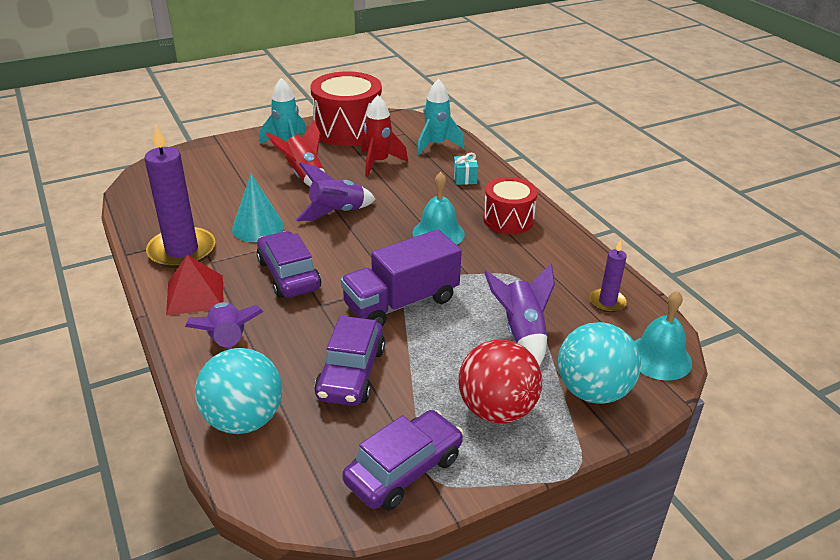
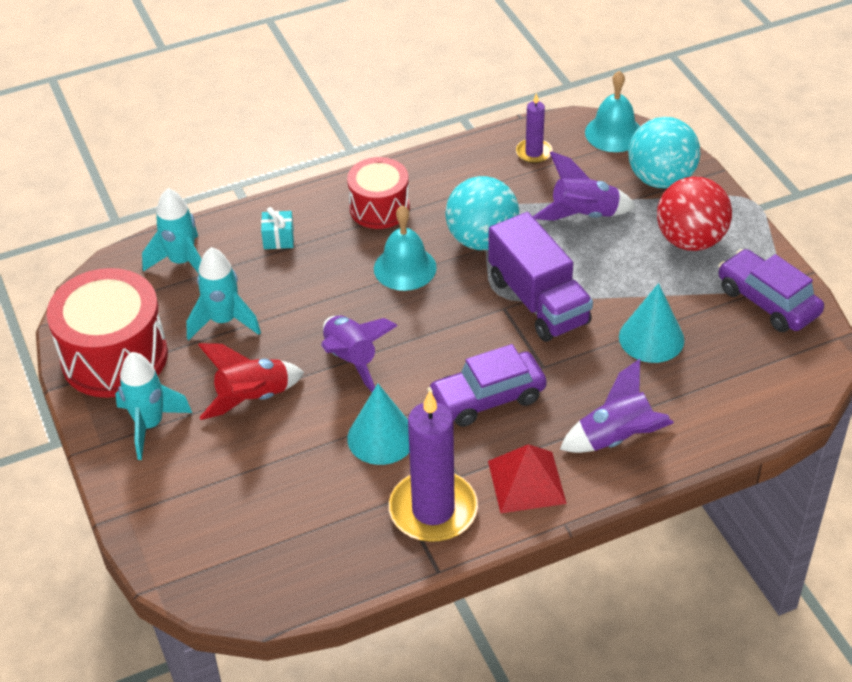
camera: 85 degrees left, 10 degrees up
(244, 419) = (723, 413): turquoise ball -> turquoise ball (482, 240)
(351, 373) = (651, 338): purple car -> turquoise cone
(379, 163) = (224, 321): red rocket -> turquoise rocket

